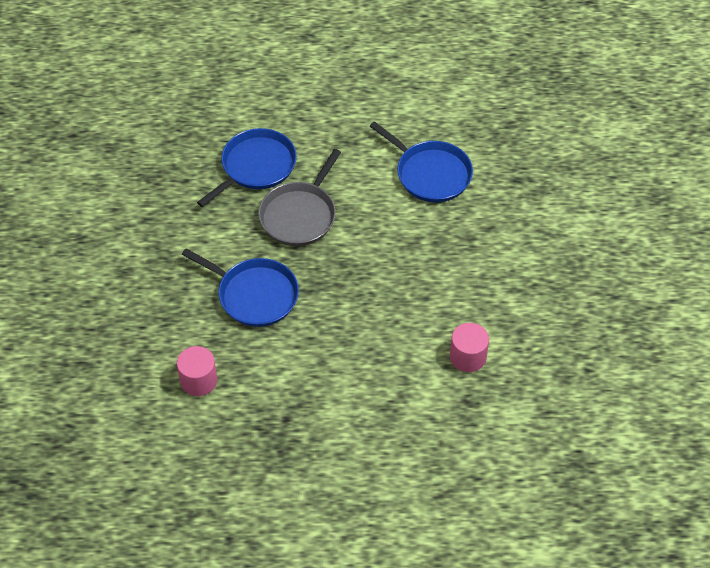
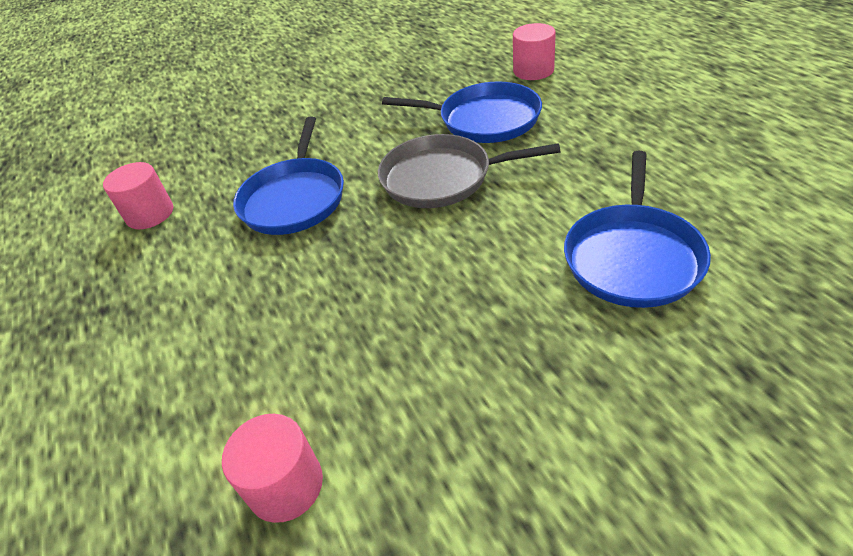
camera: 70 degrees right, 10 degrees down
(220, 113) = (533, 70): none -> pink cylinder

